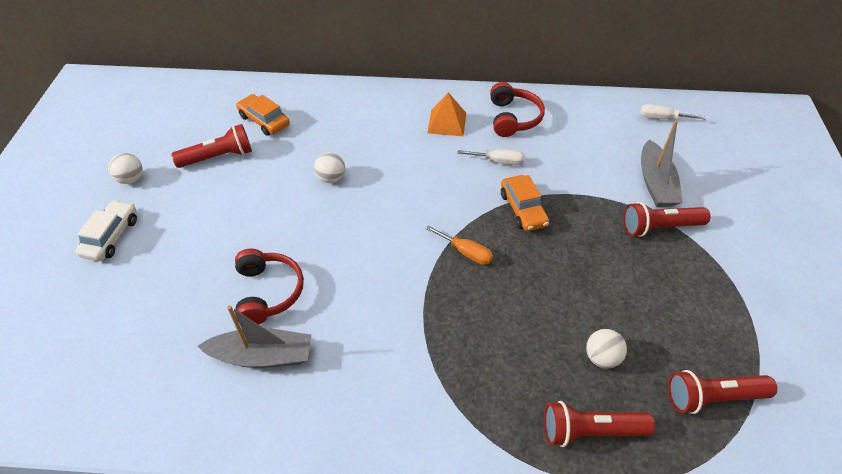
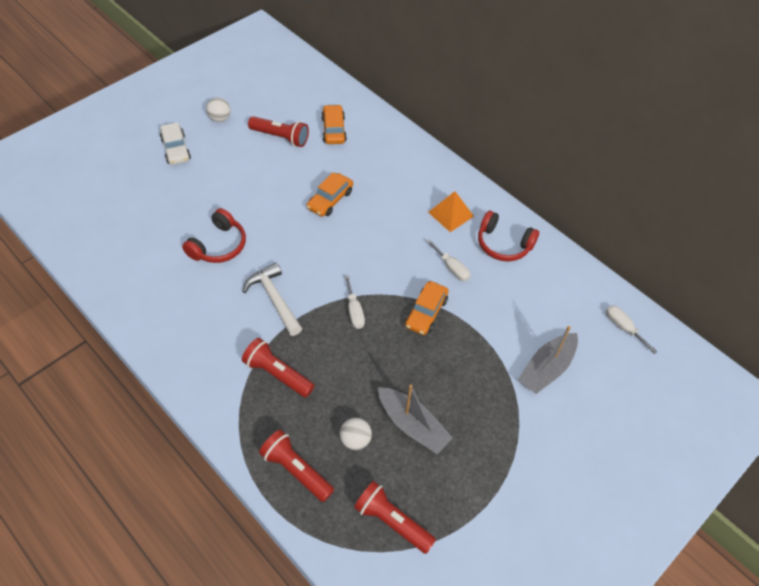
camera: 40 degrees right, 5 degrees up
(111, 237) = (176, 149): white car -> white car turned 105 degrees clockwise
(262, 356) = (178, 279): grey boat -> grey boat (412, 425)
(331, 178) = (330, 200): white ball -> orange car
(382, 298) = (274, 298): none -> white hammer
(466, 252) = (354, 311): orange screwdriver -> white screwdriver
(513, 118) = (503, 244): red headphones -> red headphones turned 75 degrees clockwise
(659, 227) = (505, 399): red flashlight -> red flashlight (277, 374)

